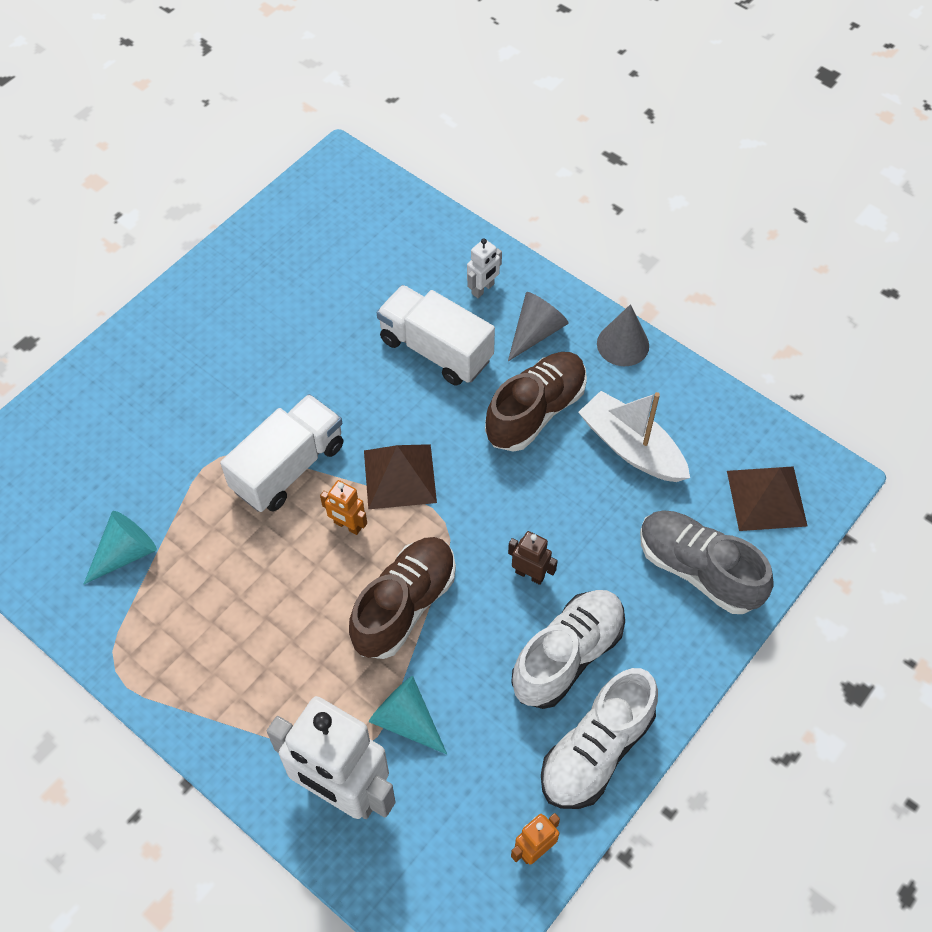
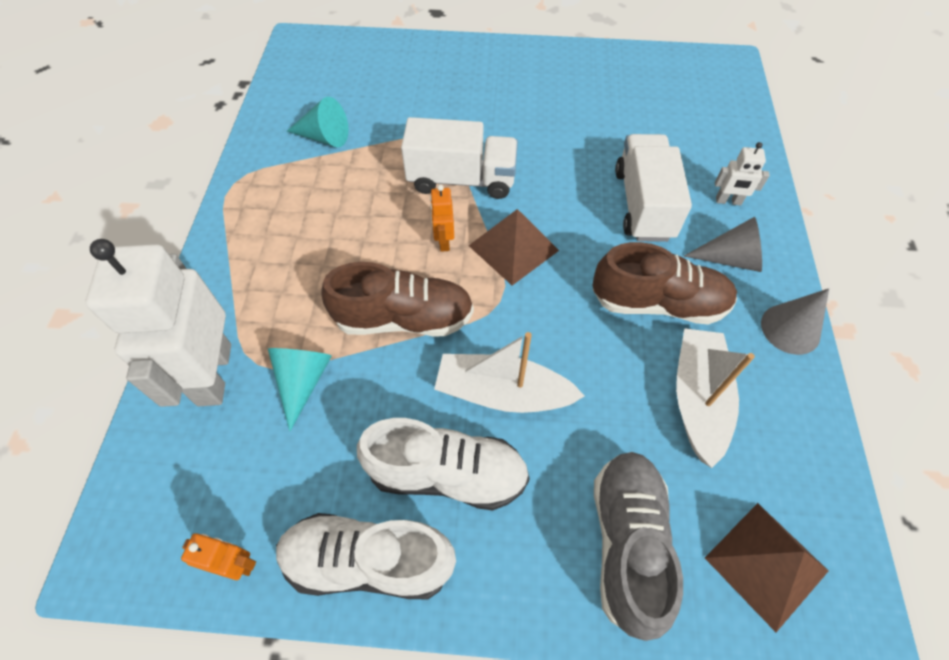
camera: 55 degrees right, 0 degrees up
(530, 574) = (503, 393): brown robot -> white boat

